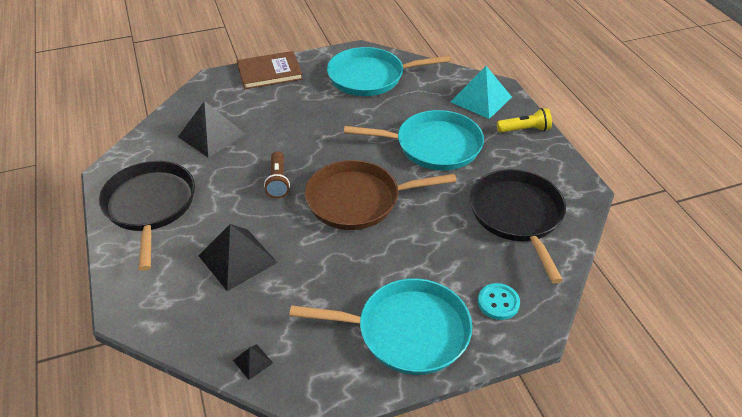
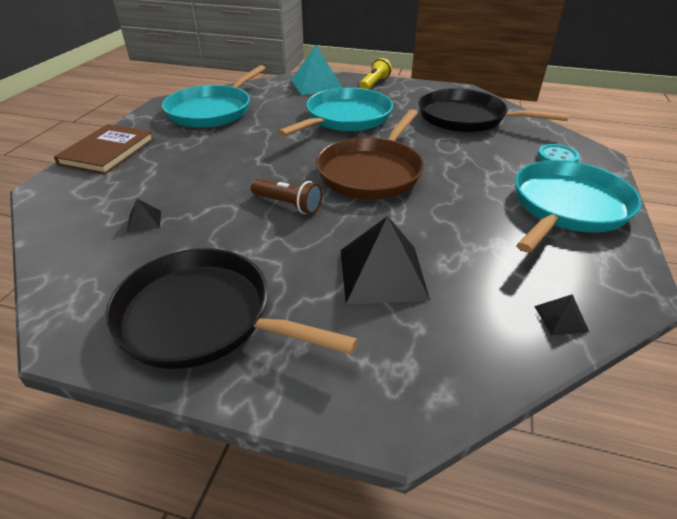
camera: 55 degrees left, 5 degrees down
(211, 135) = (144, 221): black pyramid -> black pyramid, size x0.44

